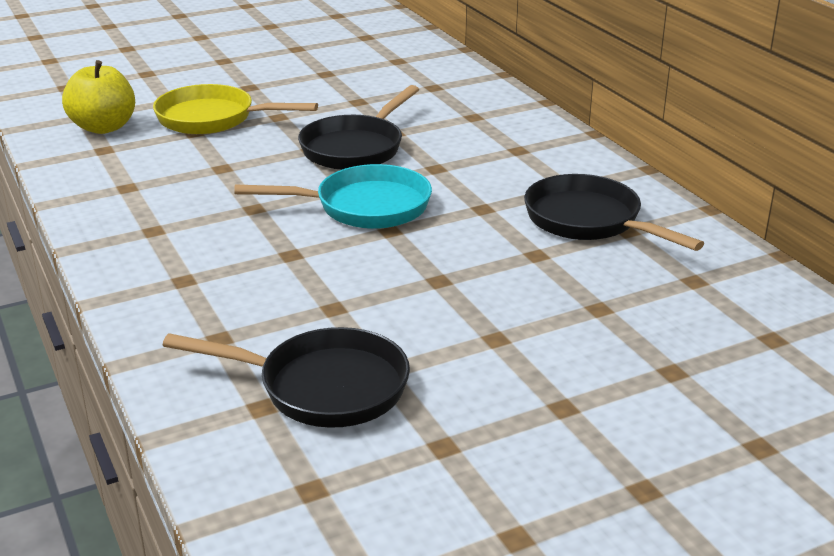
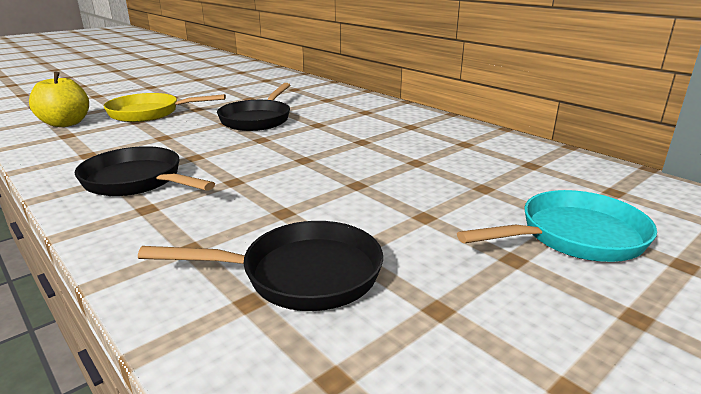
camera: 15 degrees left, 5 degrees down
(364, 207) = (278, 148): turquoise pan -> turquoise pan (574, 236)
(589, 221) = (437, 141): black pan -> black pan (137, 181)

